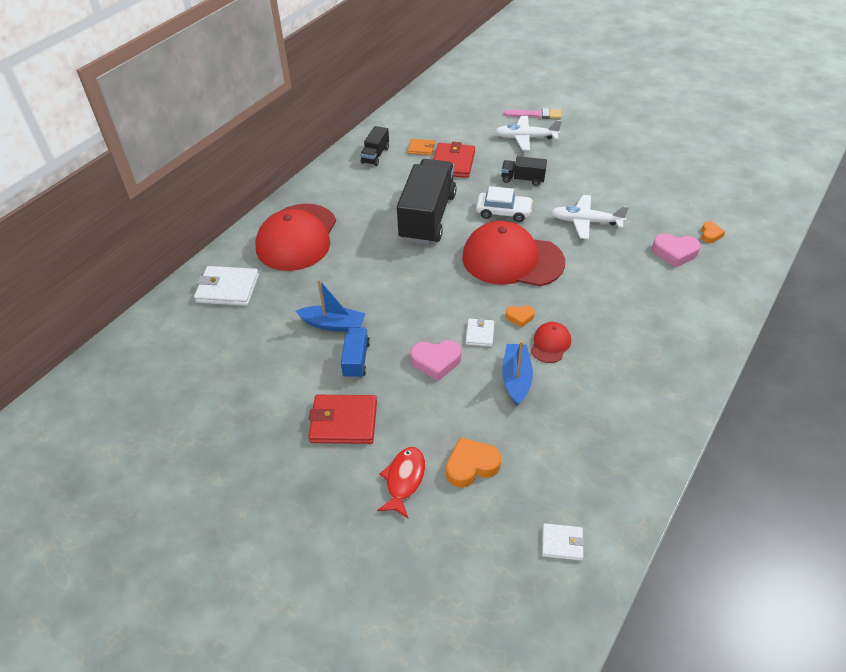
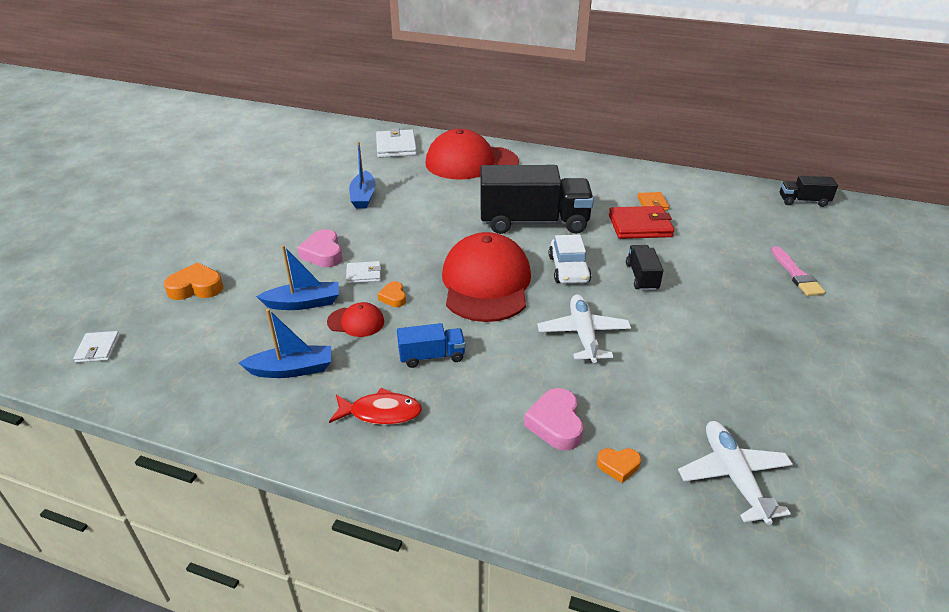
camera: 75 degrees right, 10 degrees down
(343, 422) = (251, 219): red wallet -> none
(356, 360) = (322, 214): blue truck -> blue truck (432, 356)
(375, 155) = (620, 180): black truck -> black truck (803, 201)
(404, 480) = (186, 255): red fish -> red fish (381, 413)
(471, 466) = (196, 288): orange heart -> orange heart turned 60 degrees counterclockwise
(525, 138) = (733, 271): white plane -> white plane (733, 476)
(608, 388) = (292, 369): none -> blue boat

